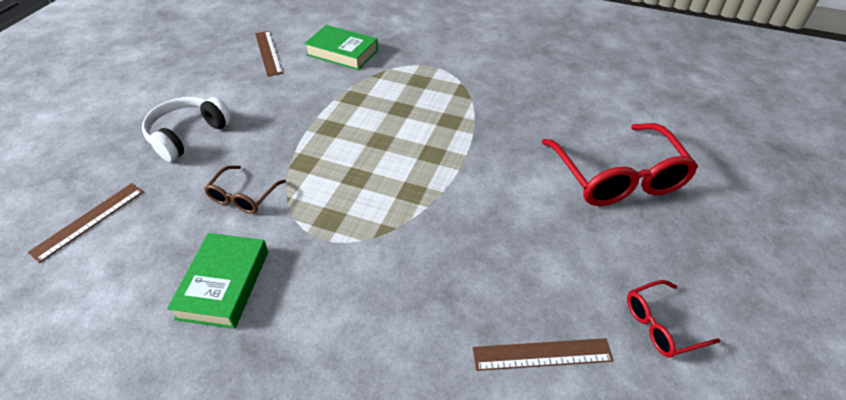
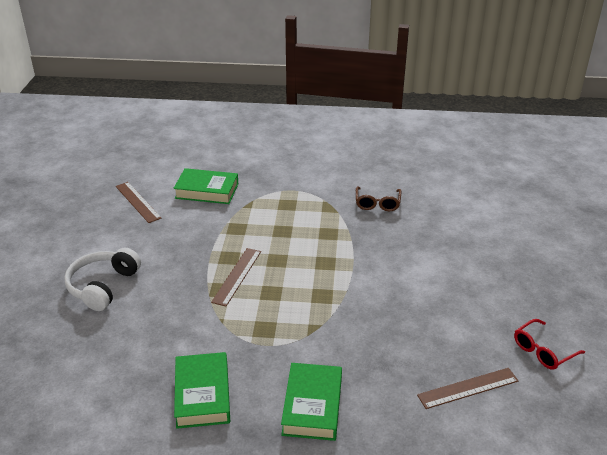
camera: 15 degrees left, 10 degrees down
(88, 221) = (54, 372): brown ruler -> brown ruler (237, 276)
(243, 197) = (182, 326): brown glasses -> brown glasses (377, 204)
(339, 330) = (312, 406): none -> green book
(618, 177) = (477, 254): red glasses -> none

